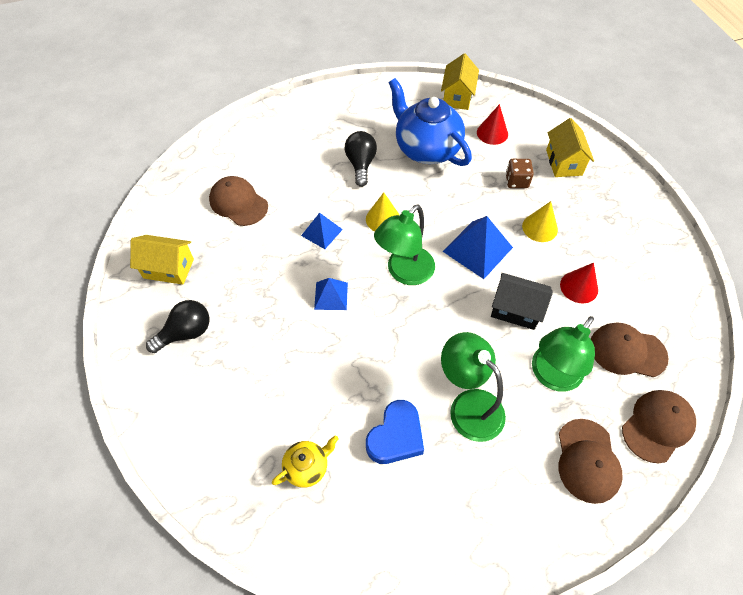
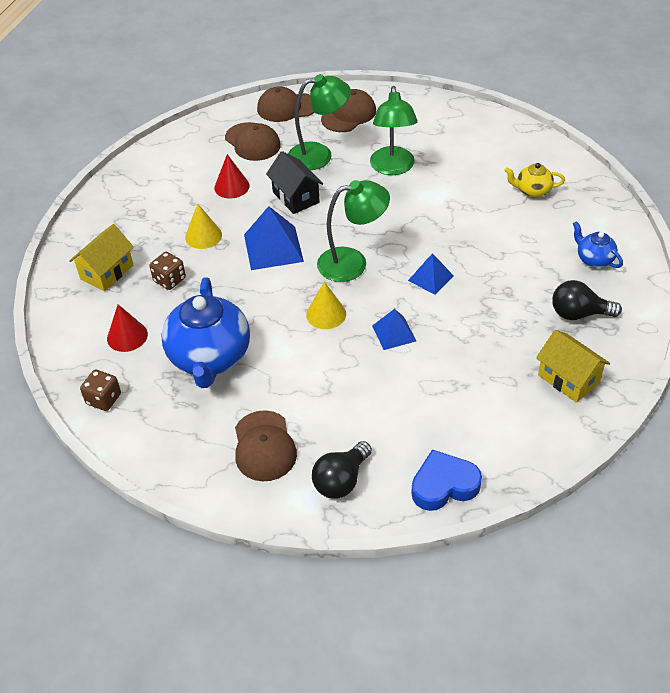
camera: 140 degrees left, 10 degrees down
(198, 405) = (594, 259): none -> blue teapot
(238, 203) = (455, 409): brown cap -> brown cap (264, 446)
(361, 164) = (292, 379): black light bulb -> black light bulb (341, 480)
(396, 436) = (458, 177): blue heart -> blue heart (444, 485)
(457, 96) = (103, 399): yellow house -> brown dice

